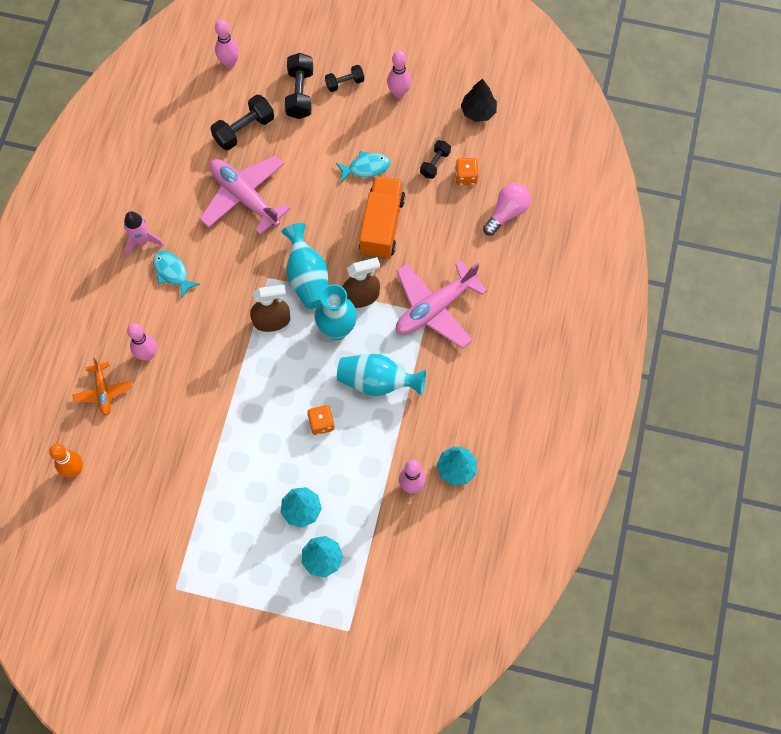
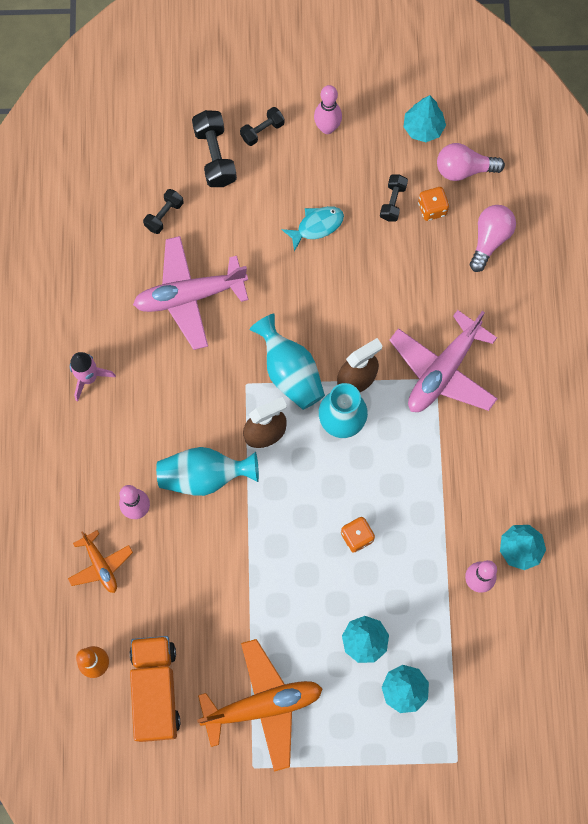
camera: 15 degrees left, 5 degrees up
(172, 272) = (135, 405): turquoise fish -> none
(199, 540) = (262, 705): none -> orange plane
(229, 63) = (122, 139): pink bowling pin -> none
(244, 130) = (164, 215): black dumbbell -> black dumbbell, size x0.61
(244, 197) = (190, 296): pink plane -> pink plane turned 45 degrees counterclockwise
(377, 382) = (404, 472): turquoise vase -> turquoise vase (204, 476)
(382, 226) = (355, 290): orange truck -> orange truck (156, 690)
(478, 111) = (423, 128): black tree -> turquoise tree
(502, 152) = (463, 169): none -> pink light bulb

